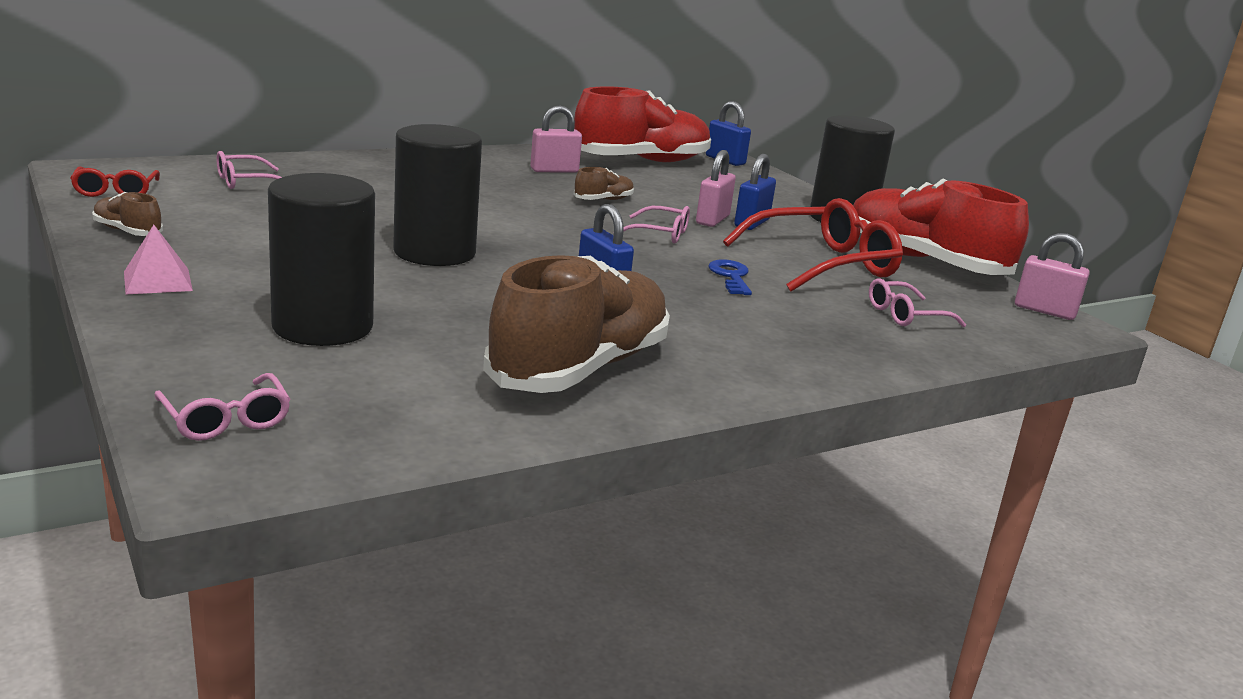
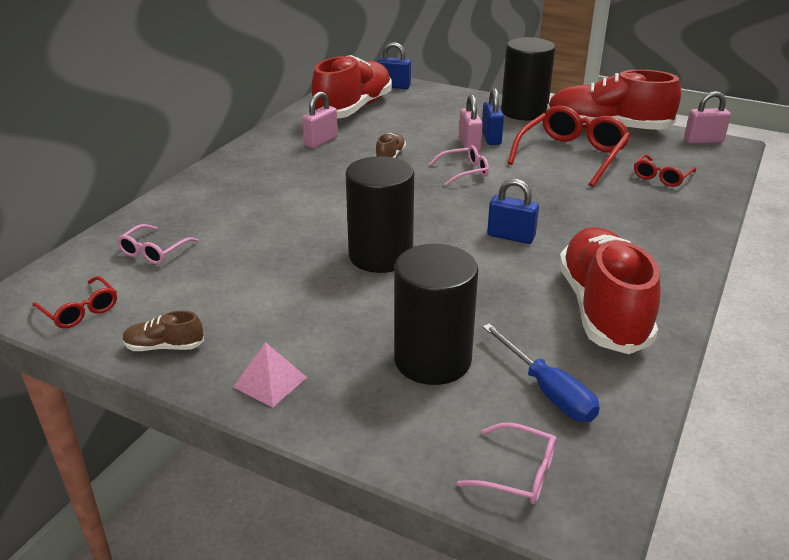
camera: 30 degrees left, 10 degrees up
(382, 389) = (547, 390): none -> blue screwdriver
(580, 368) = (602, 309): brown shoe -> red shoe
(731, 277) = (550, 190): blue key -> none
(906, 315) = (661, 177): pink glasses -> red glasses

